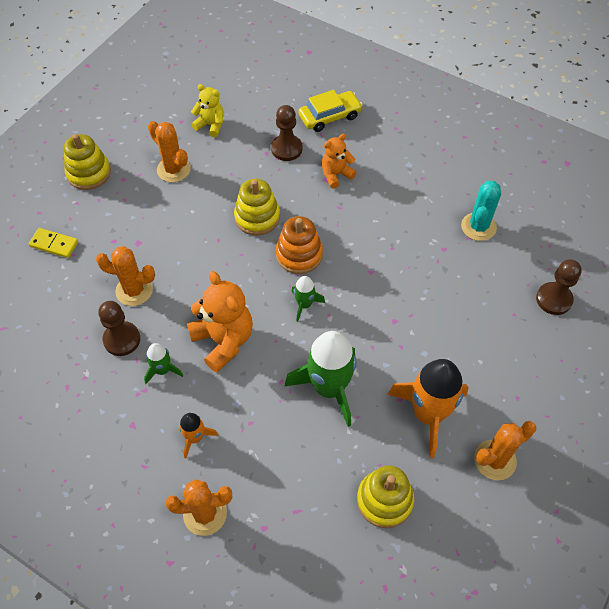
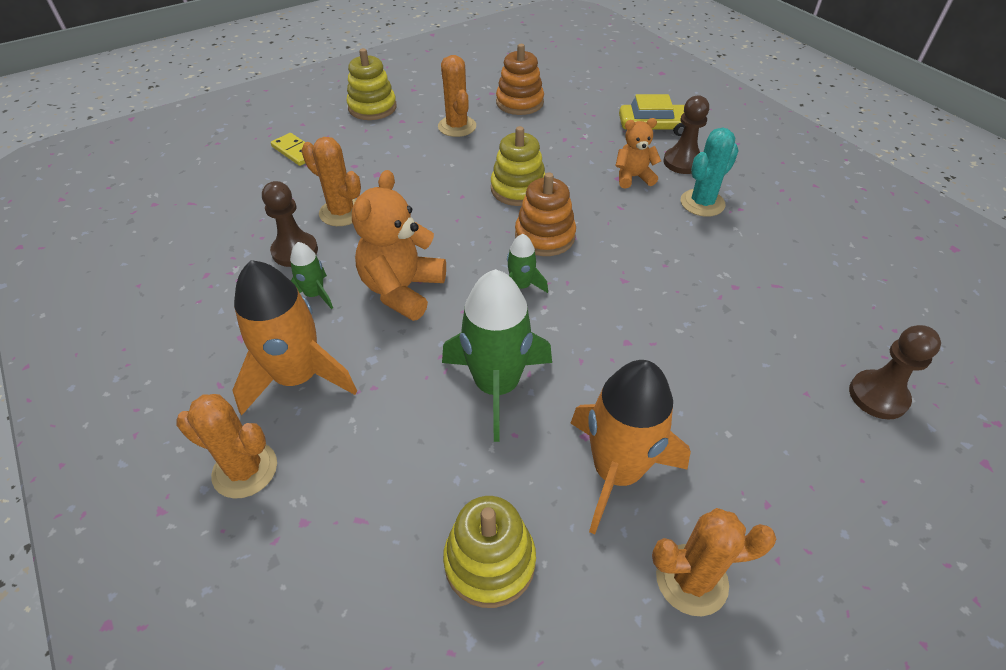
camera: 25 degrees right, 10 degrees down
(195, 437) = (298, 377): orange rocket -> orange rocket, size x2.03
(210, 125) = (519, 102): yellow teddy bear -> orange stacking toy
(223, 340) = (402, 290): orange teddy bear -> orange teddy bear turned 150 degrees counterclockwise
(286, 149) = (589, 141): brown pawn -> brown pawn (683, 162)
(478, 227) = (795, 278): turquoise cactus -> turquoise cactus (702, 203)

